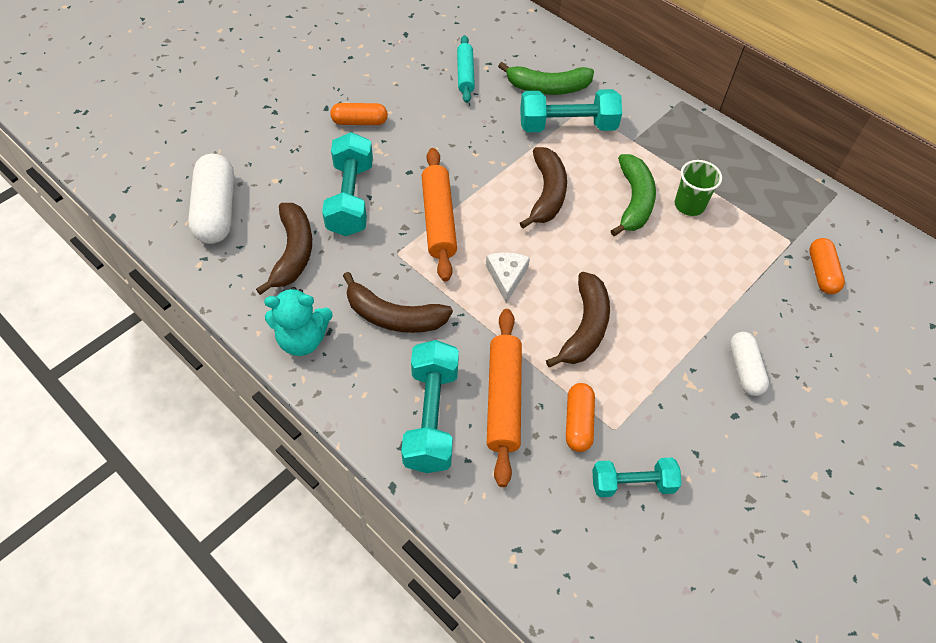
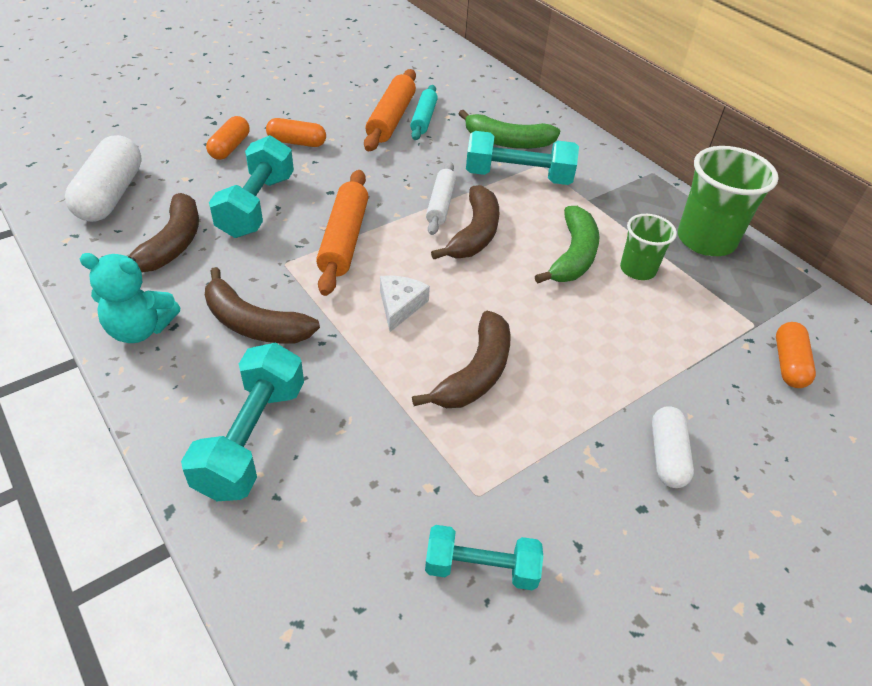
camera: 10 degrees right, 10 degrees down
(503, 399) = (348, 434): orange rolling pin -> orange rolling pin (391, 119)
(509, 168) = (440, 204): none -> white rolling pin
(578, 422) = (433, 478): orange capsule -> orange capsule (230, 147)
(738, 165) = (706, 240): none -> green cup

